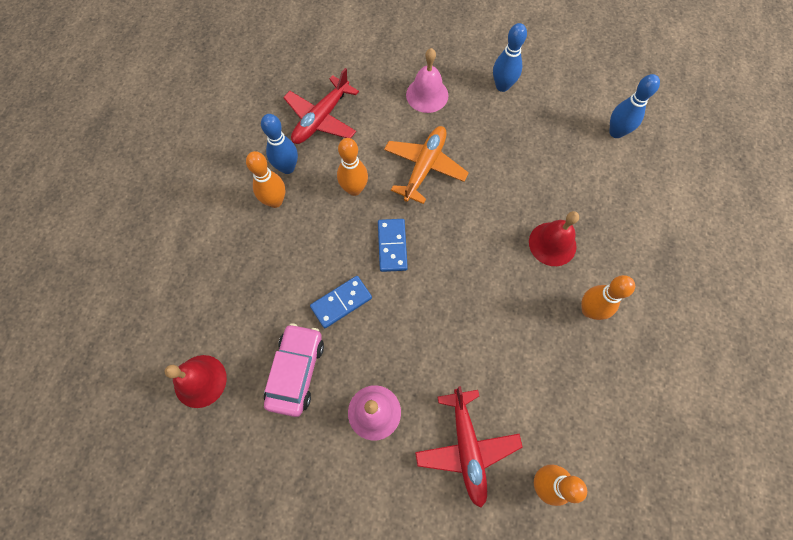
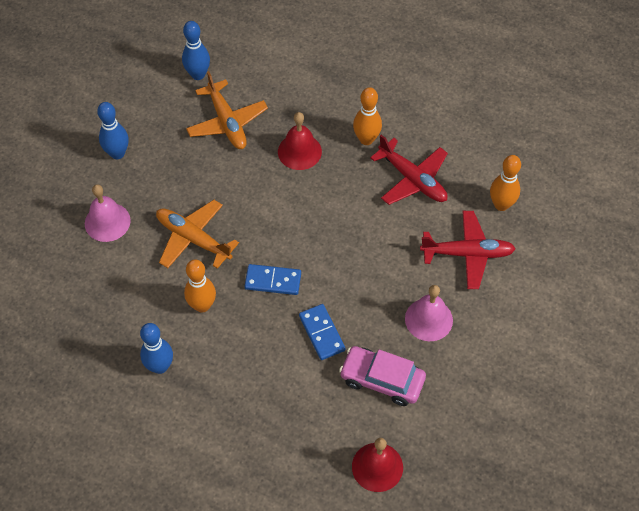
camera: 80 degrees left, 10 degrees down
(275, 201) = (197, 382): orange bowling pin -> none
(321, 118) = (107, 326): red plane -> red plane (412, 179)
(566, 169) = (227, 122): none -> orange plane

